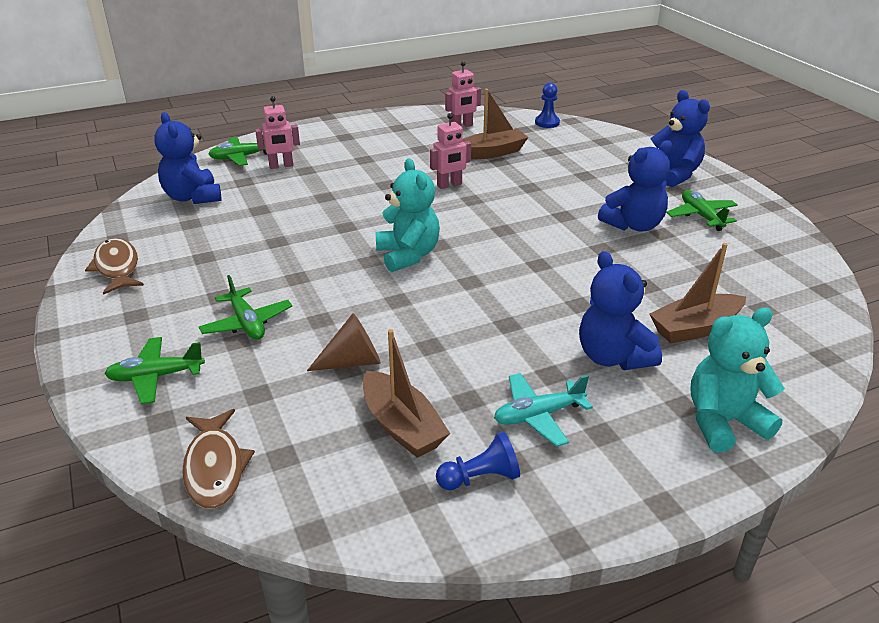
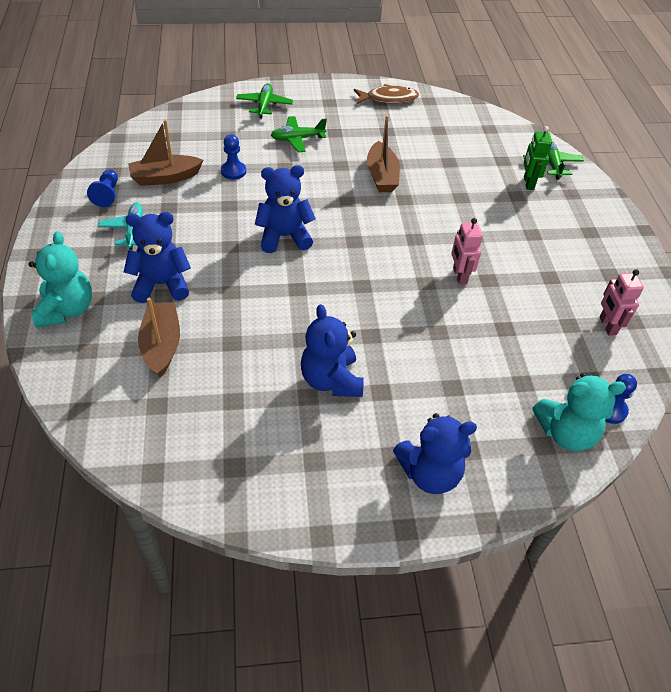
camera: 105 degrees right, 15 degrees up
(193, 197) = (480, 134): blue teddy bear -> blue teddy bear (284, 237)
(215, 468) = (180, 116): brown fish -> none
(281, 166) = (528, 183): pink robot -> green robot
(352, 361) = (233, 171): brown cone -> blue pawn
(408, 255) = (345, 221): turquoise teddy bear -> turquoise teddy bear (566, 433)
(492, 153) = (527, 329): brown boat -> brown boat (382, 176)
(701, 216) = (325, 447): green plane -> none

